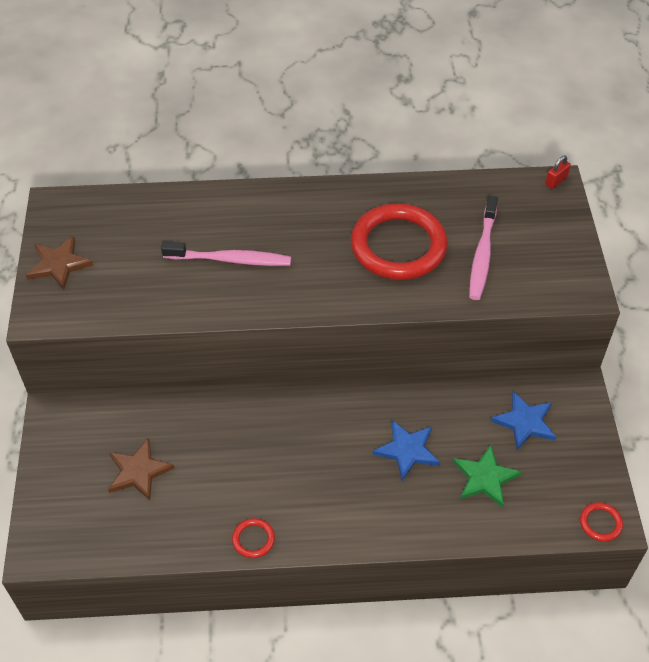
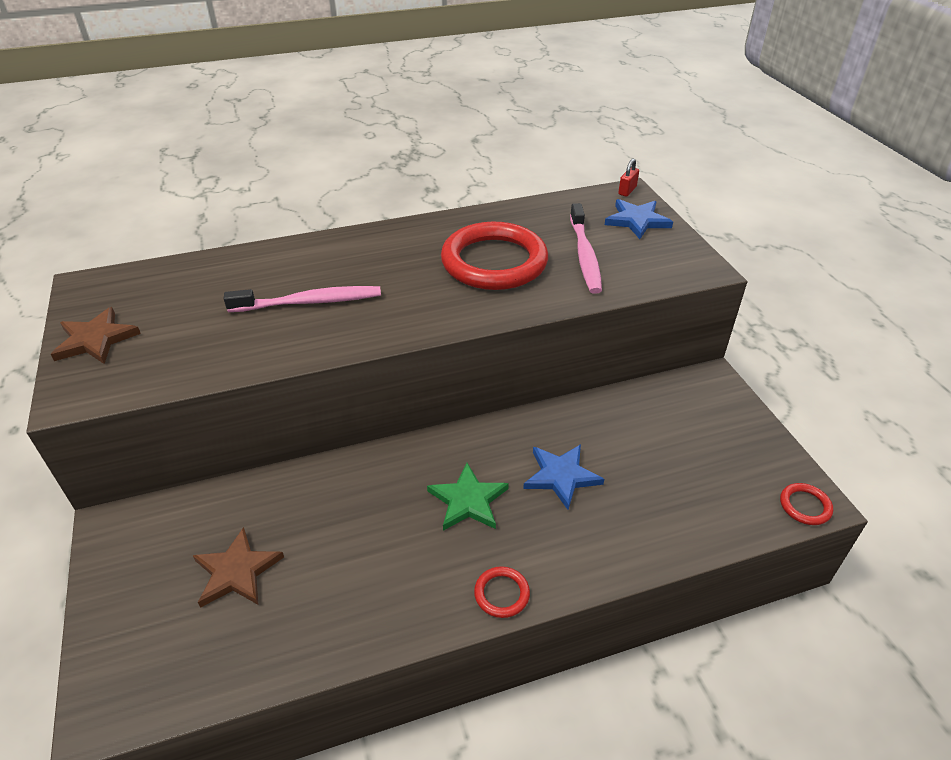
camera: 15 degrees left, 10 degrees down
(253, 539) = (408, 622): red ring -> red ring (501, 594)
(485, 478) = (659, 486): green star -> green star (468, 500)
(525, 422) = (675, 422): blue star -> blue star (637, 221)

